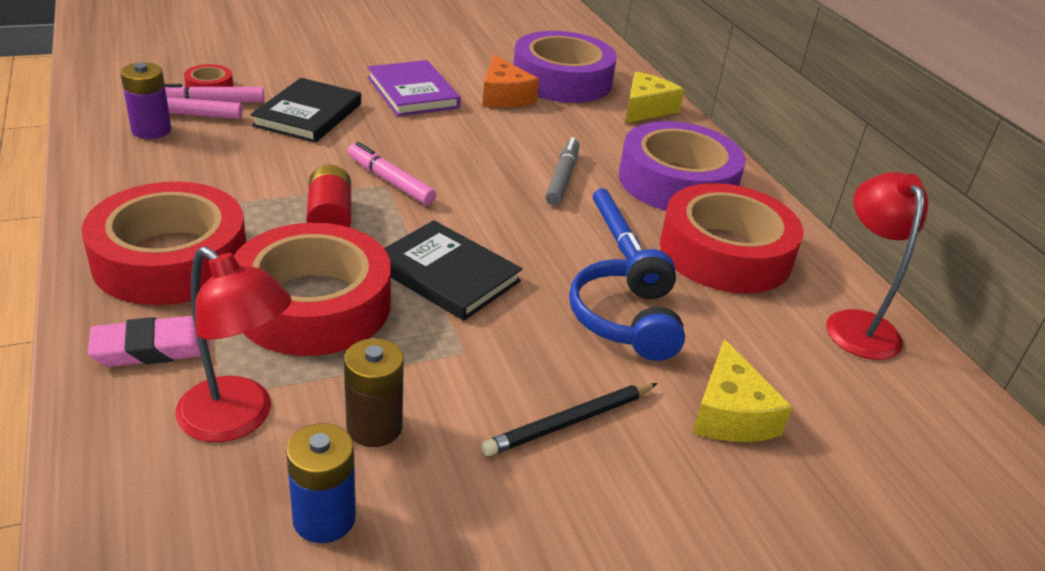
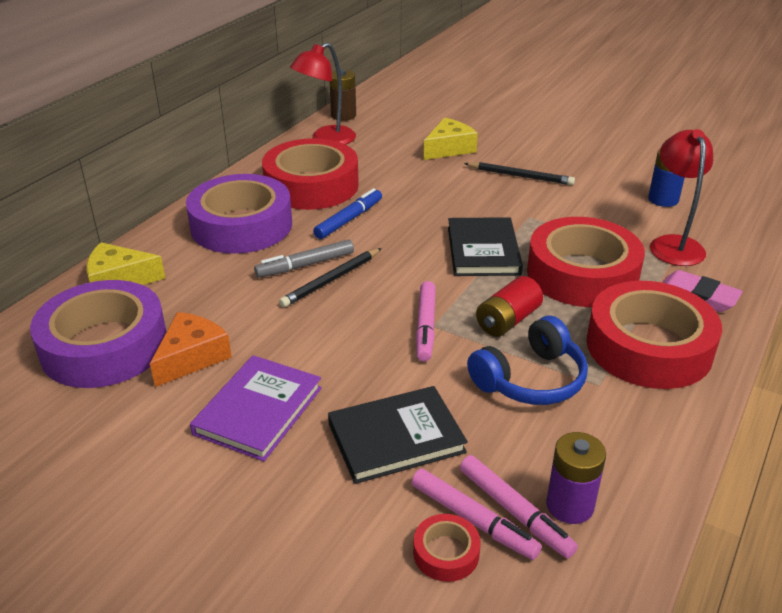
camera: 125 degrees left, 0 degrees up
(374, 427) = (610, 213): brown battery -> brown battery (343, 115)
(521, 178) = (331, 280): none -> black pencil
(627, 320) = (426, 189): blue headphones -> blue headphones (530, 379)

